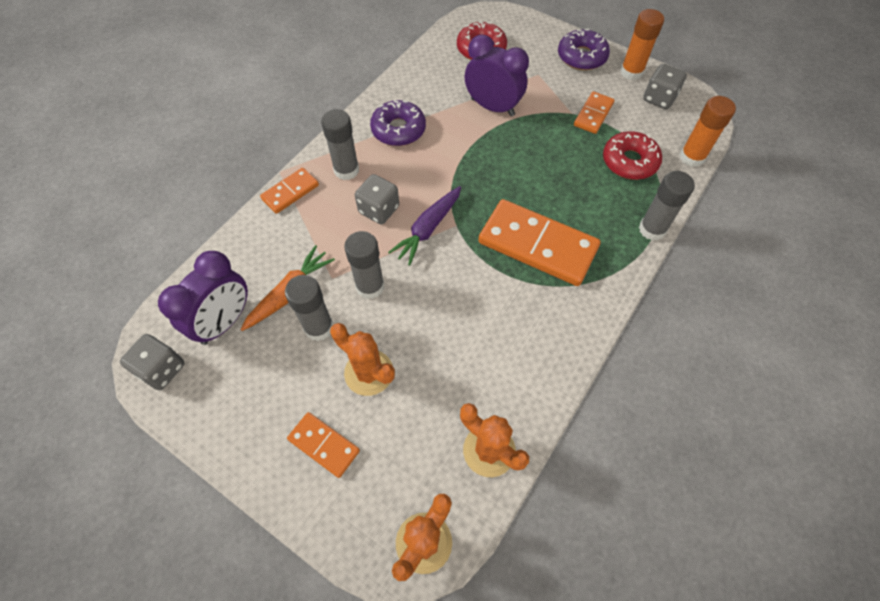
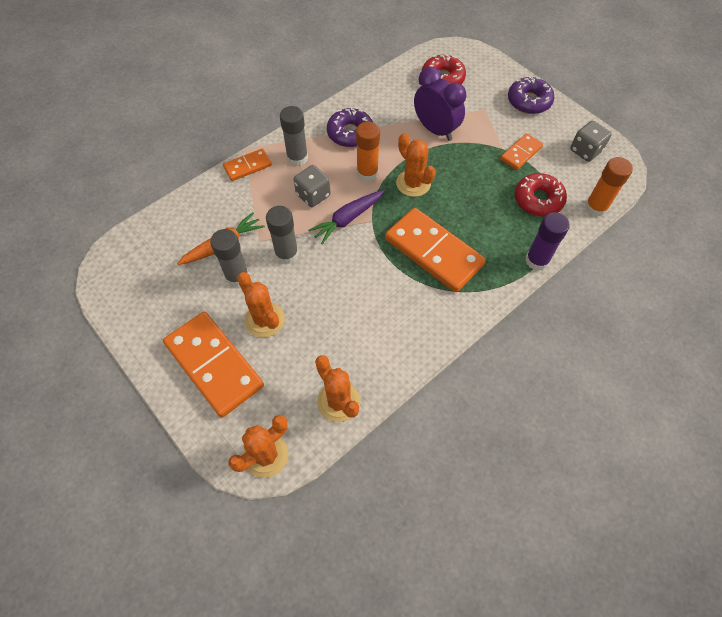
camera: 15 degrees right, 0 degrees up
(161, 369) = (112, 280): grey dice -> none
(224, 322) = (168, 255): purple clock -> none
(324, 445) = (214, 365): orange domino -> orange domino, size x1.94
(488, 172) = (413, 183): none -> orange cactus
(631, 72) = (568, 123): orange glue stick -> orange glue stick (367, 173)
(652, 229) = (537, 260): grey glue stick -> purple glue stick

